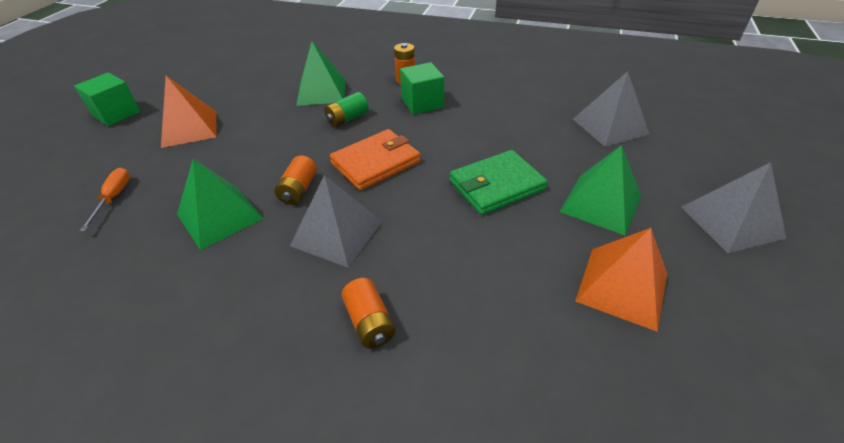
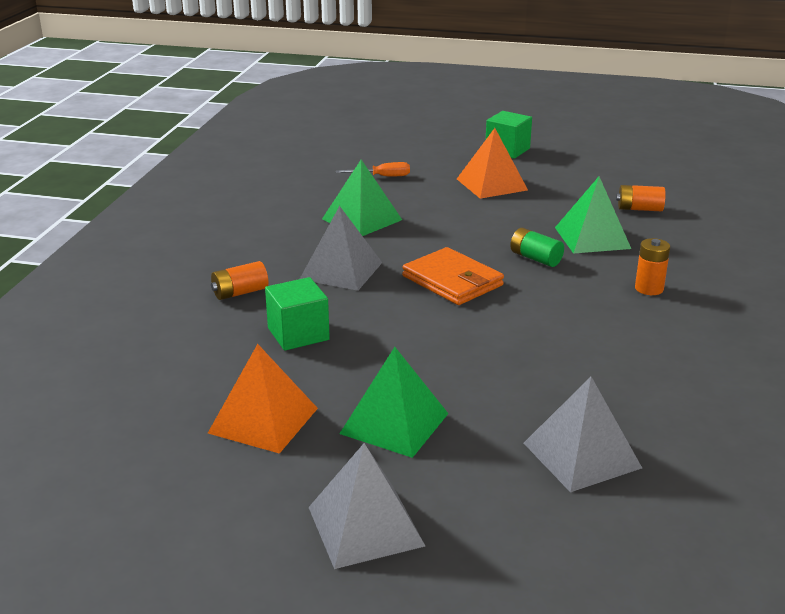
camera: 85 degrees right, 15 degrees down
(299, 190) = (401, 247): orange battery -> orange battery (639, 209)
(422, 103) = (591, 303): green cube -> green cube (298, 334)
(496, 185) = (421, 353): green wallet -> none

